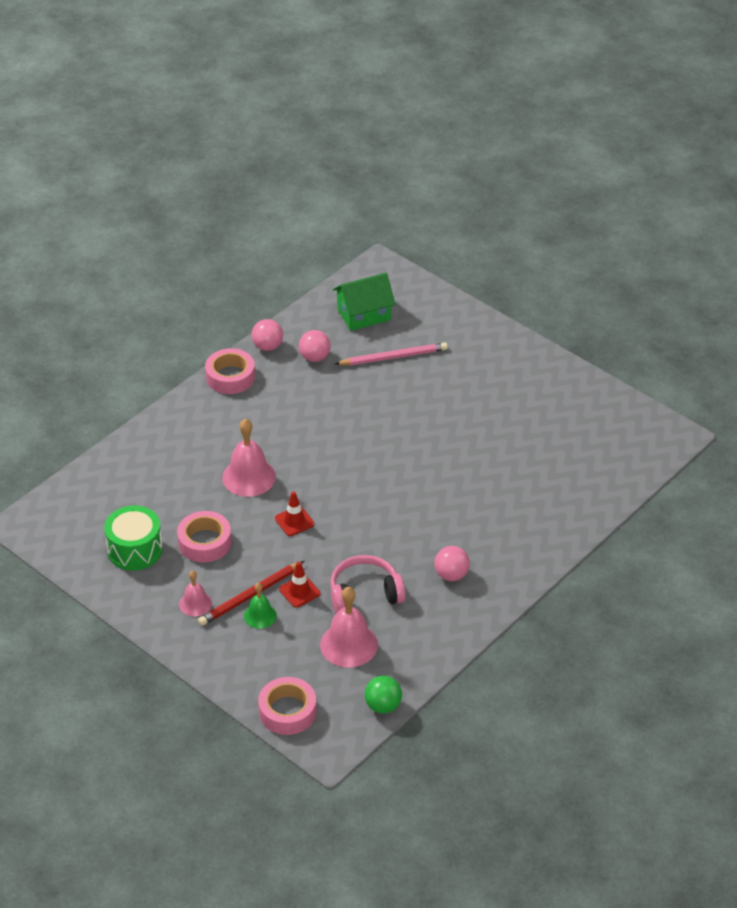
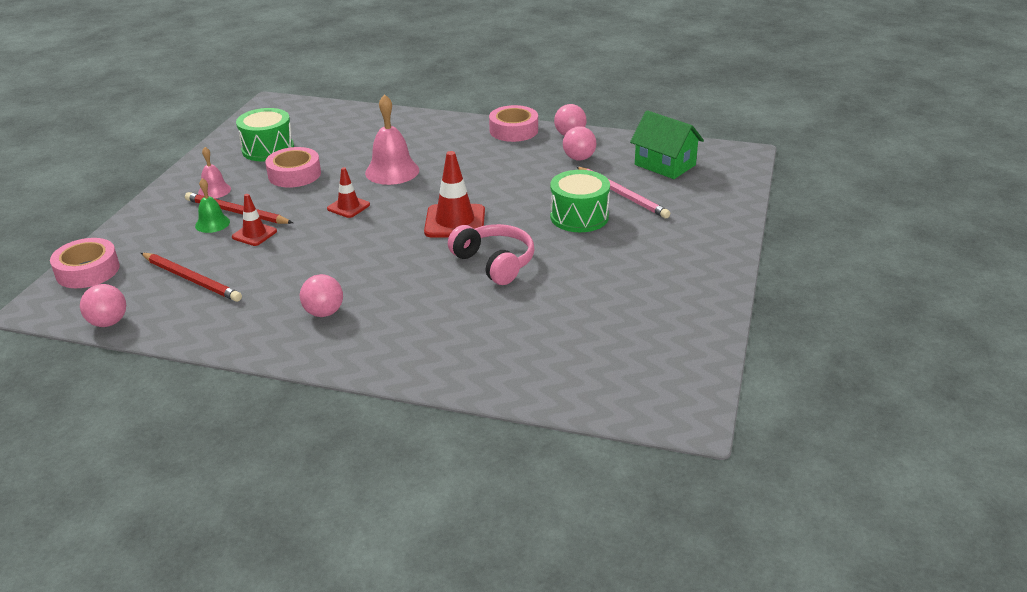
camera: 65 degrees right, 10 degrees down
(349, 644) = (191, 279): pink bell -> red pencil
(364, 593) = (268, 269): pink headphones -> pink headphones (495, 263)
(367, 464) = (455, 222): none -> red traffic cone
(383, 706) = (108, 322): green ball -> pink ball
(410, 393) = (579, 217): none -> green drum

